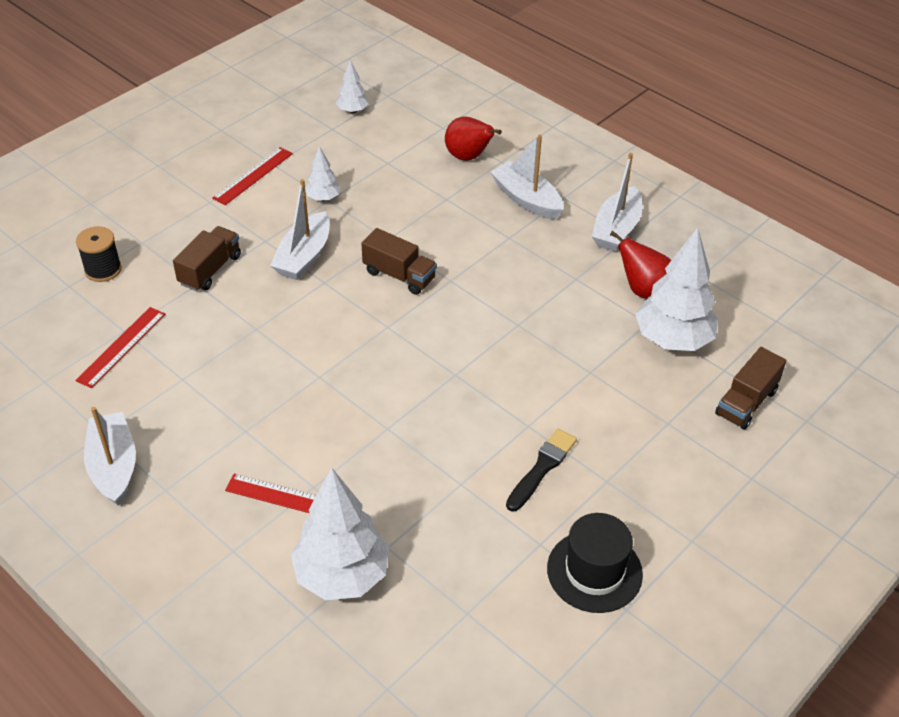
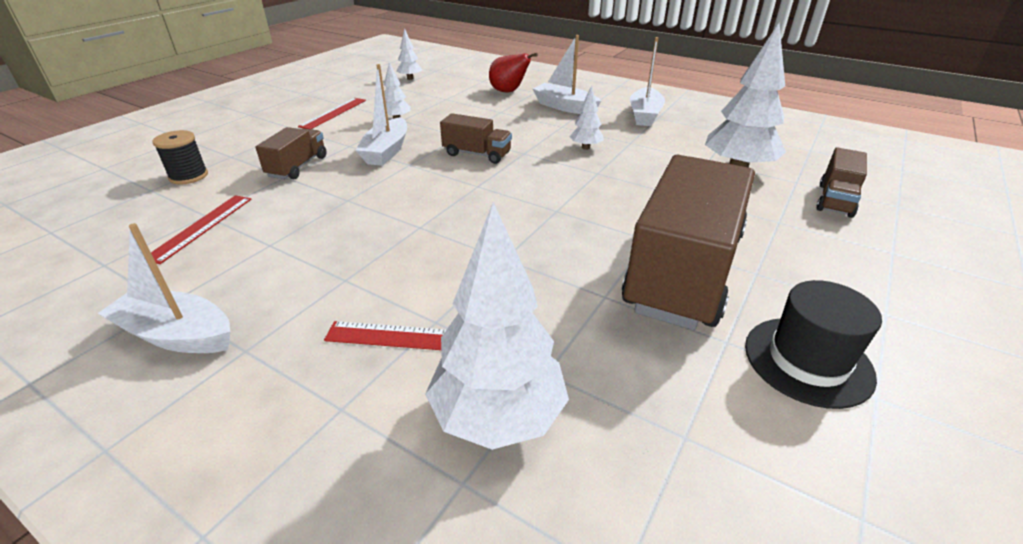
camera: 10 degrees left, 10 degrees down
(114, 466) = (177, 335): white boat -> white boat turned 45 degrees counterclockwise
(522, 280) = (585, 147): none -> white tree
(542, 468) = (683, 271): black brush -> brown truck
(643, 290) = (690, 144): red pear -> none

